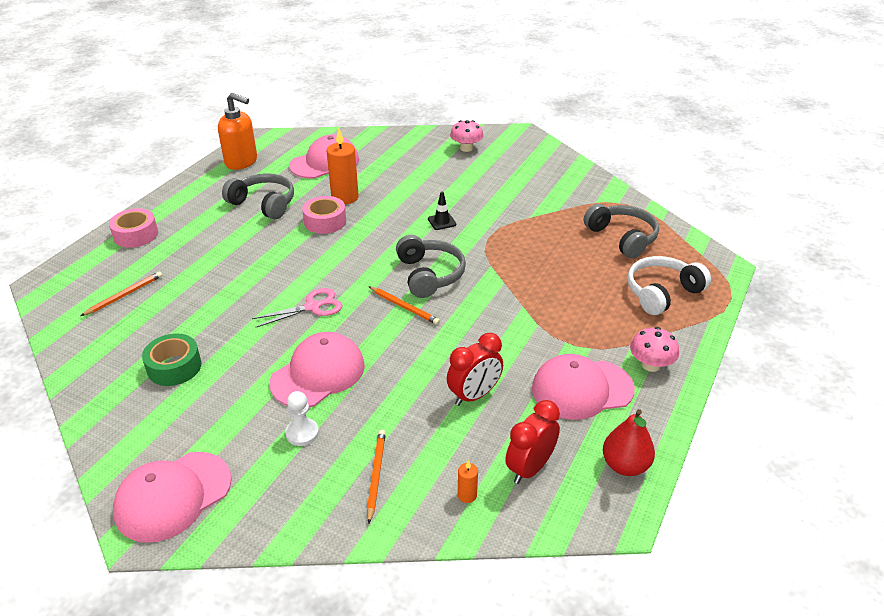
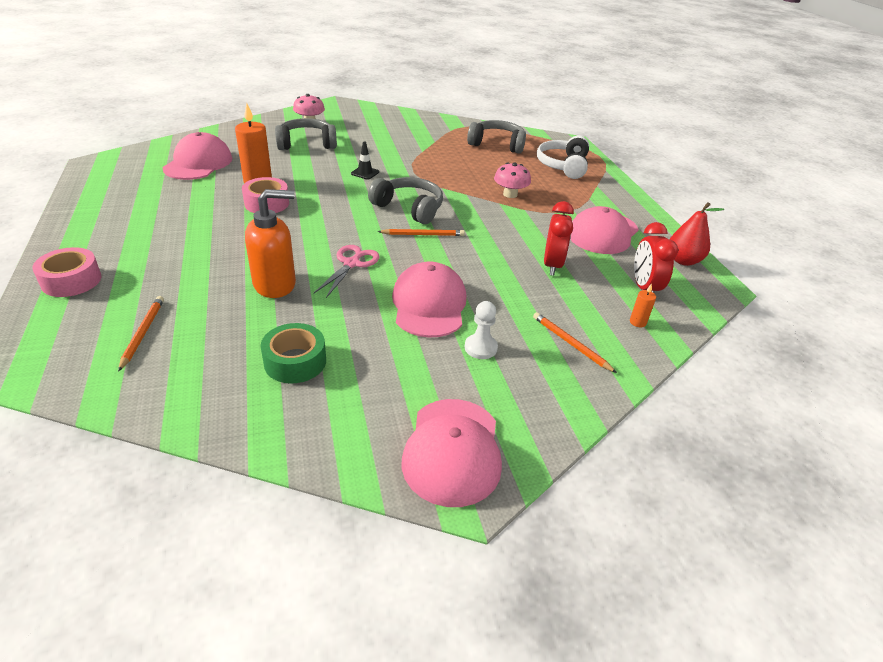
camera: 45 degrees left, 0 degrees up
(241, 162) = (106, 186): orange soap dispenser -> orange soap dispenser (275, 284)
(263, 204) = (184, 210): grey headphones -> grey headphones (306, 144)
(650, 365) = (615, 204): pink mushroom -> pink mushroom (510, 194)

